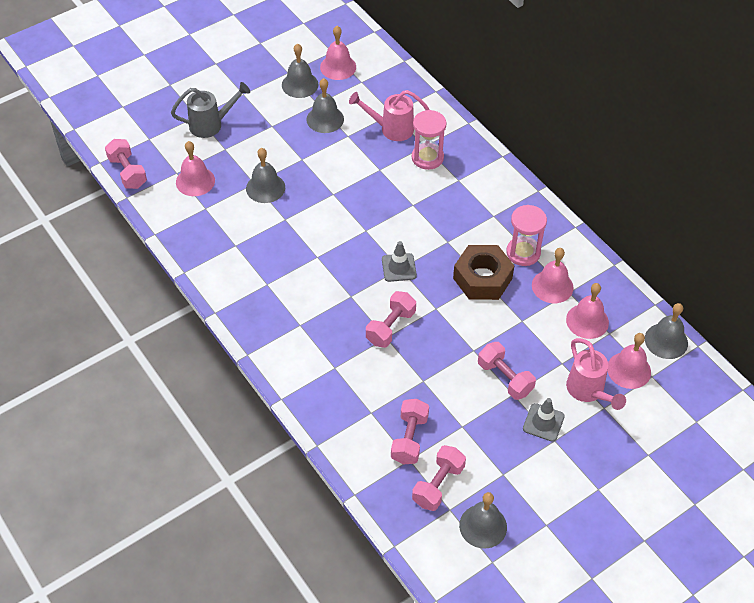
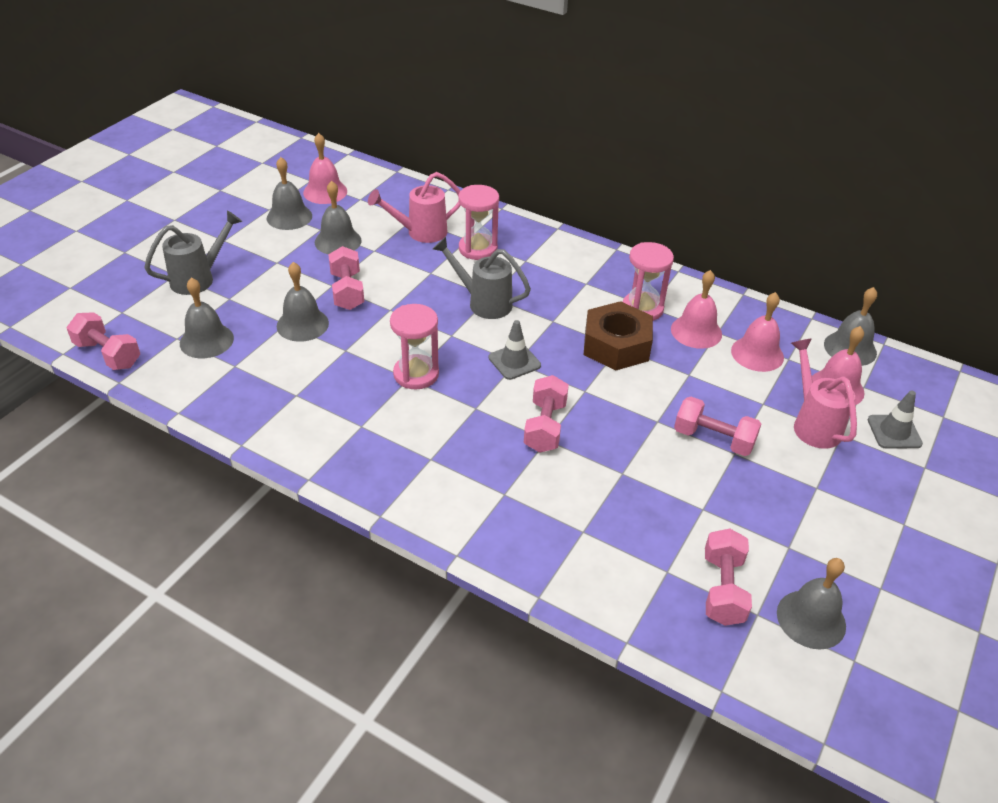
camera: 25 degrees left, 10 degrees down
(195, 181) = (206, 340): pink bell -> grey bell
(324, 255) = (416, 374): none -> pink hourglass
(404, 209) = (483, 302): none -> grey watering can
(409, 439) = (651, 546): pink dumbbell -> pink dumbbell (347, 291)
(543, 422) = (790, 472): grey traffic cone -> grey traffic cone (894, 432)
(588, 392) = (813, 423): pink watering can -> pink watering can turned 150 degrees counterclockwise

